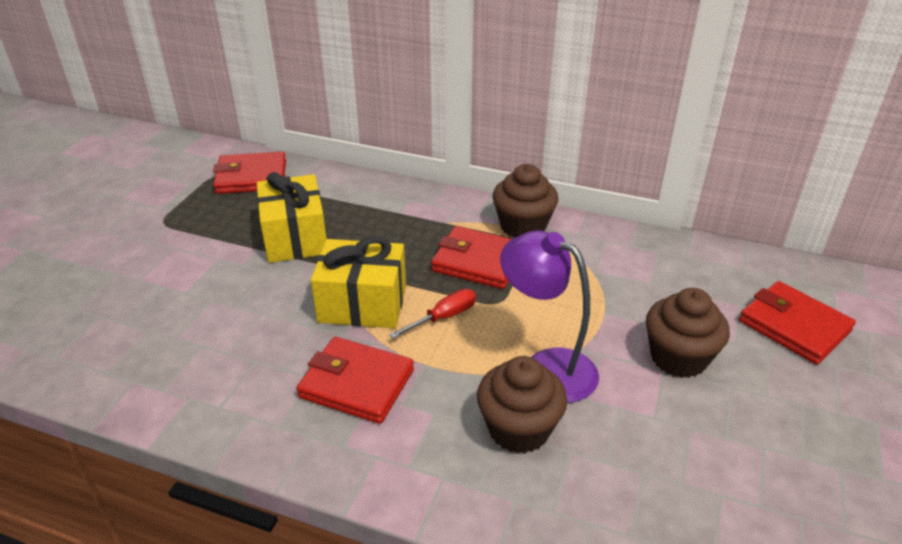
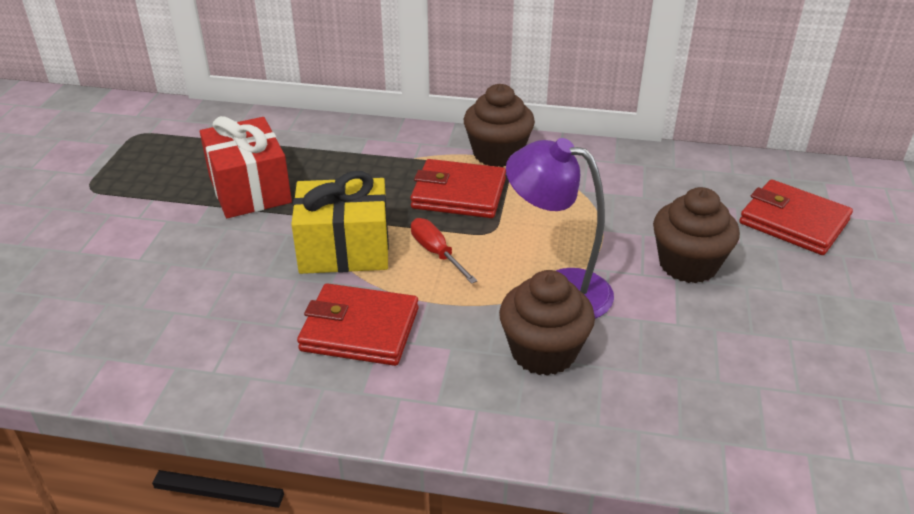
camera: 10 degrees left, 0 degrees up
(251, 177) = (181, 131): red wallet -> none
(295, 237) = (250, 189): yellow gift -> red gift
(443, 317) = (436, 253): red screwdriver -> red screwdriver turned 75 degrees counterclockwise

